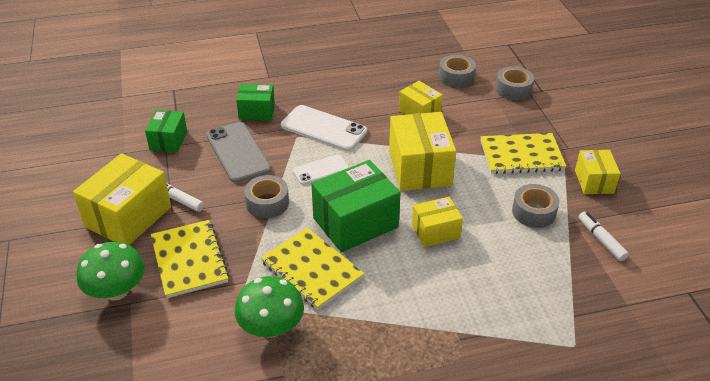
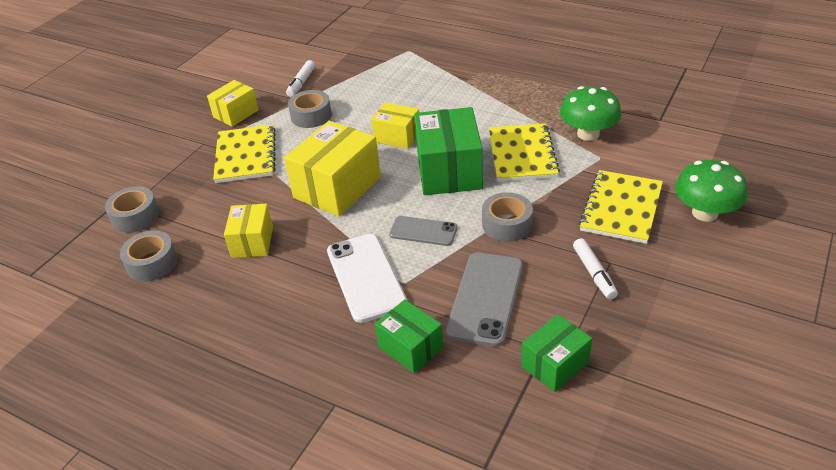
camera: 135 degrees left, 0 degrees up
(128, 217) = (660, 281): yellow box -> none
(321, 170) = (423, 231): white phone -> grey phone
(355, 223) = (449, 171): green box -> green box turned 75 degrees clockwise
(521, 155) = (245, 156): yellow notebook -> yellow notebook turned 45 degrees clockwise

